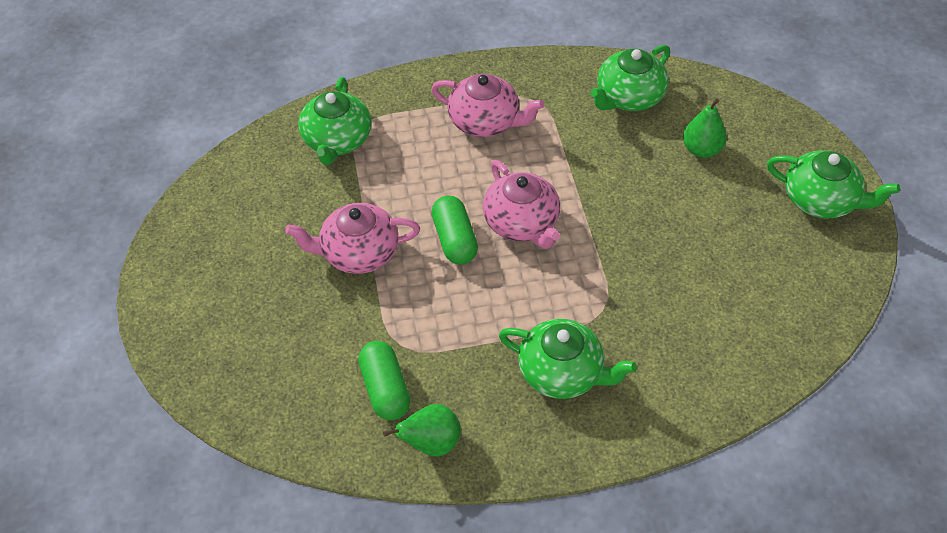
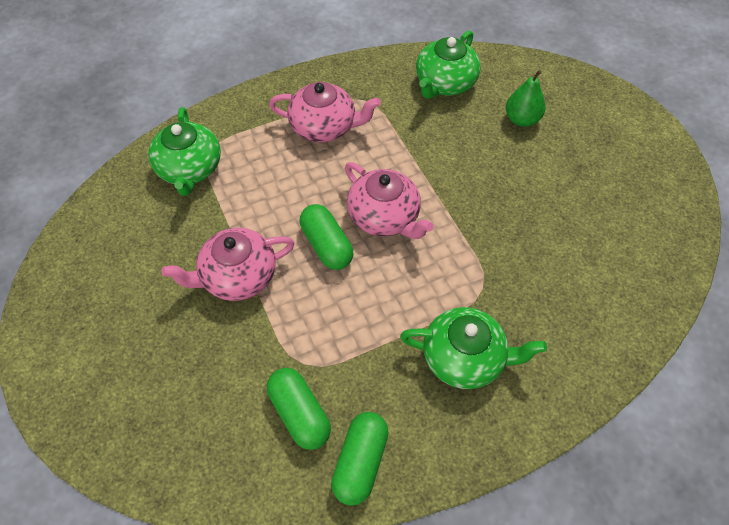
camera: 15 degrees left, 5 degrees up
(431, 443) = (360, 462): green pear -> green capsule
(821, 200) = (636, 146): green teapot -> none

